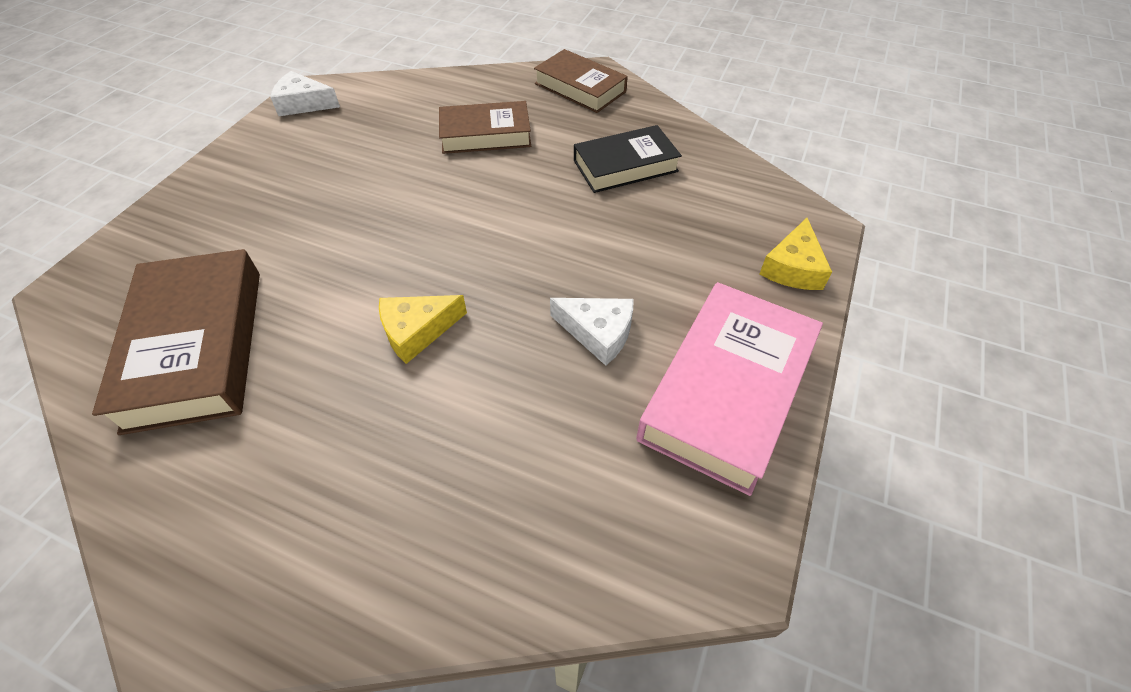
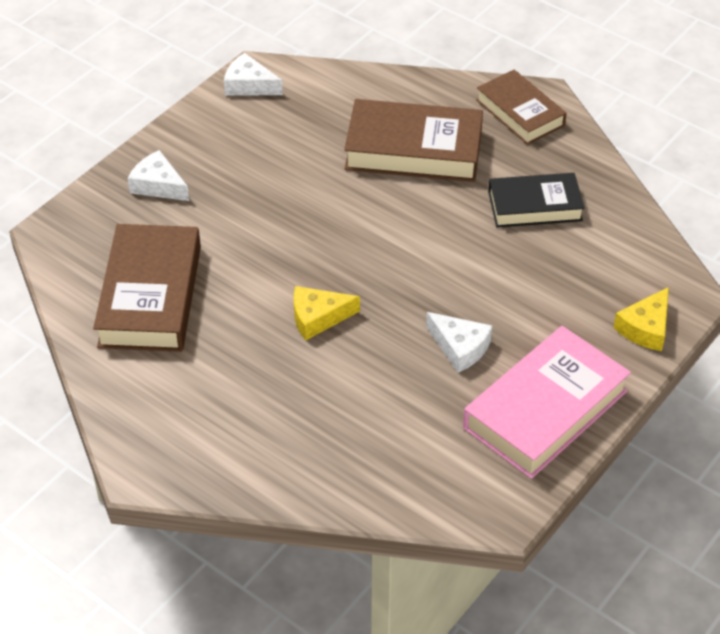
camera: 15 degrees right, 5 degrees down
(205, 214) = (158, 185): none -> white cheese
(485, 135) = (413, 150): brown book -> brown book, size x1.54

